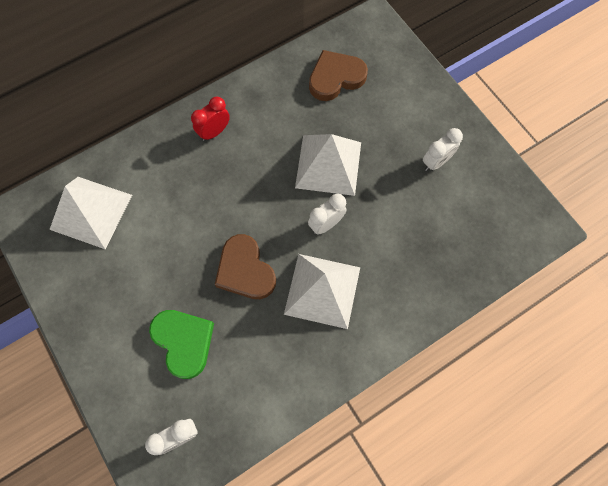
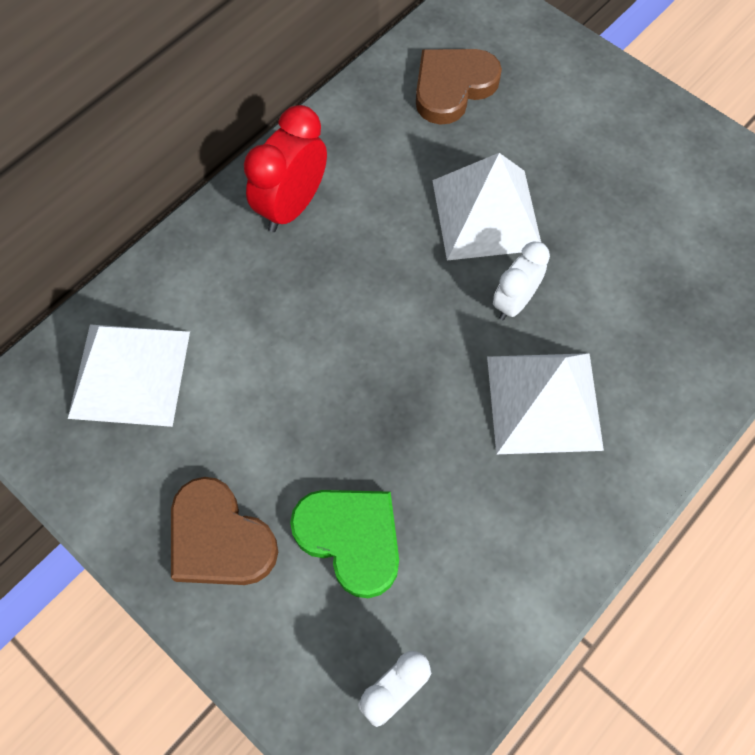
camera: 15 degrees left, 5 degrees down
(214, 132) = (292, 206): red clock -> red clock, size x1.52
(245, 270) = (412, 402): brown heart -> brown heart (219, 539)
(436, 162) = (646, 173): white clock -> none

